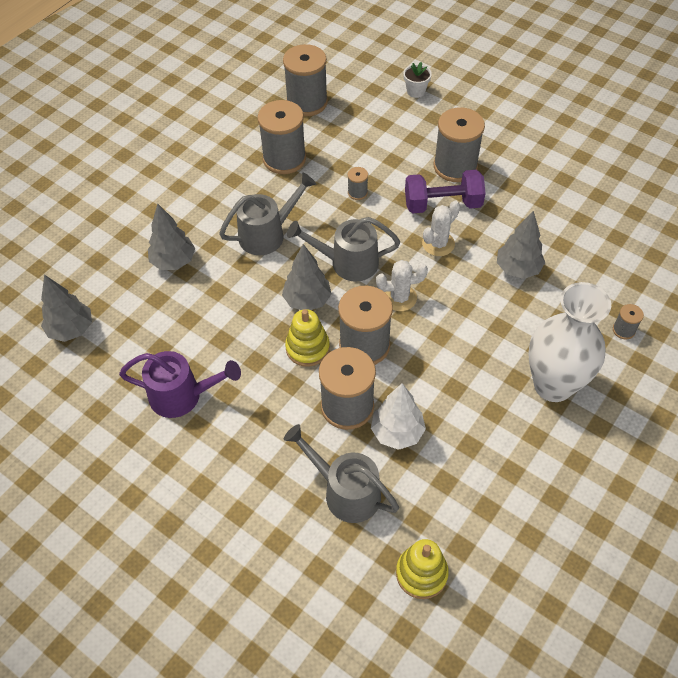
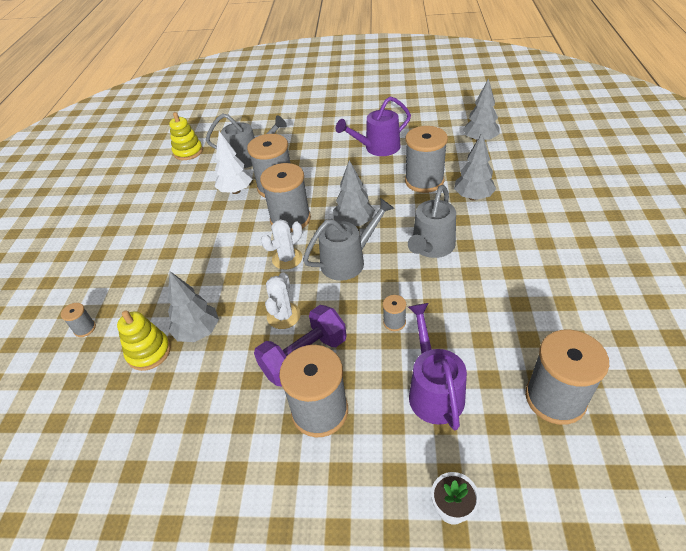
camera: 150 degrees right, 10 degrees down
(284, 159) = (495, 316): grey spool -> grey spool (424, 181)
(307, 348) = (327, 200): yellow stacking toy -> yellow stacking toy (149, 352)
(372, 141) = (433, 390): none -> purple watering can
(553, 385) = (138, 262): white vase -> none

